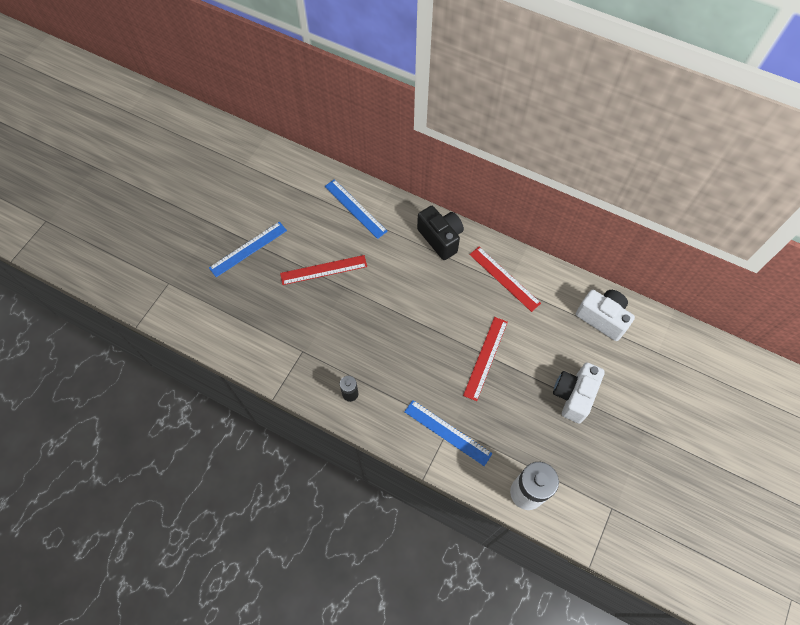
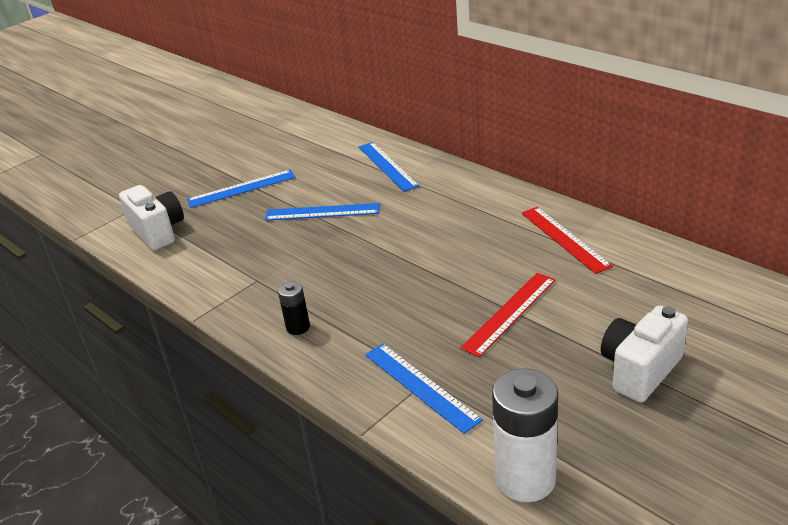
camera: 20 degrees right, 30 degrees down
(323, 270) = (322, 212): red ruler -> blue ruler
(440, 238) = (487, 197): black camera -> none
(602, 318) = (708, 291): white camera -> white camera (158, 232)

